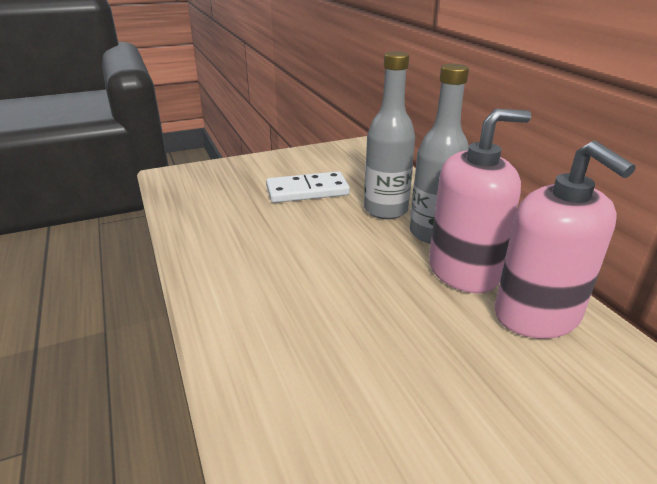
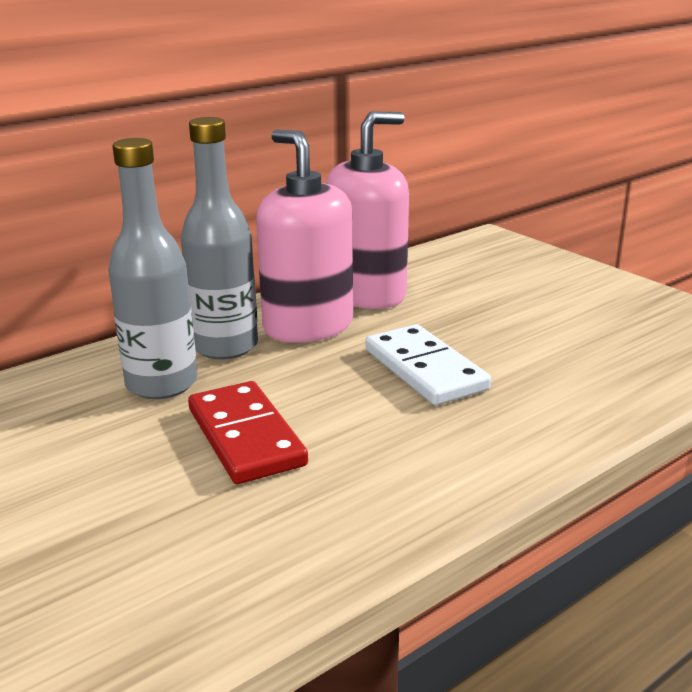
camera: 105 degrees left, 5 degrees down
(307, 191) = (92, 468): white domino -> white domino (425, 369)
(311, 231) = (246, 437): none -> red domino

